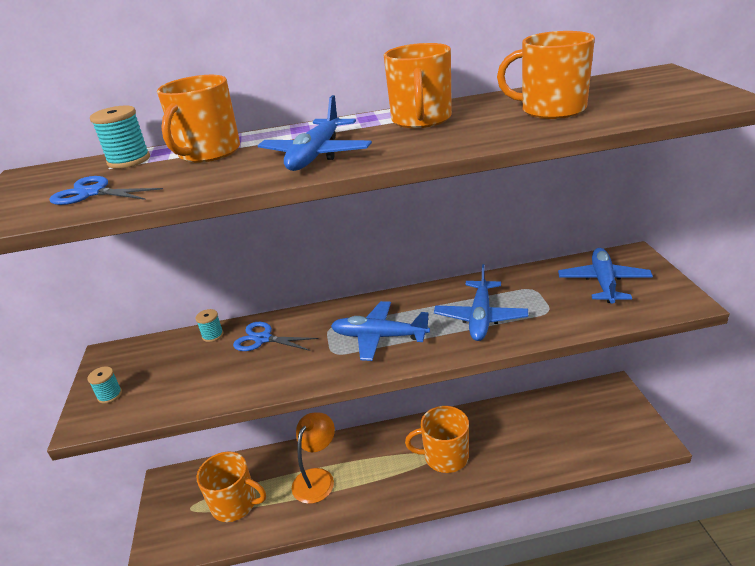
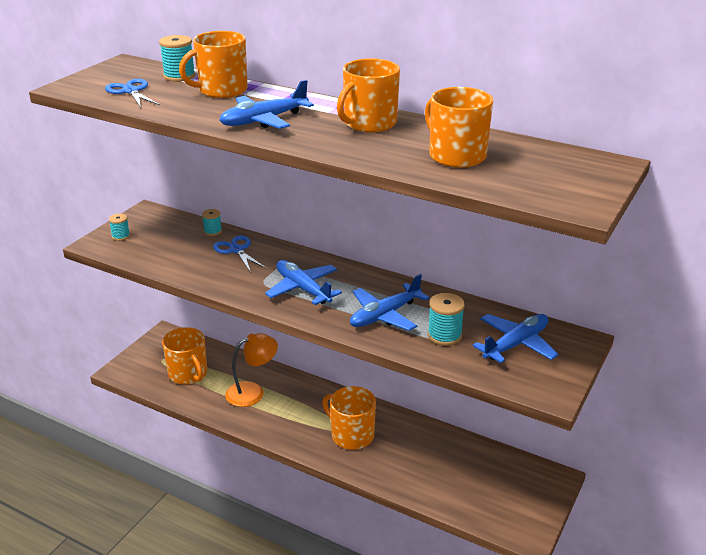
camera: 35 degrees right, 0 degrees up
(548, 306) = (444, 335): none -> turquoise spool

